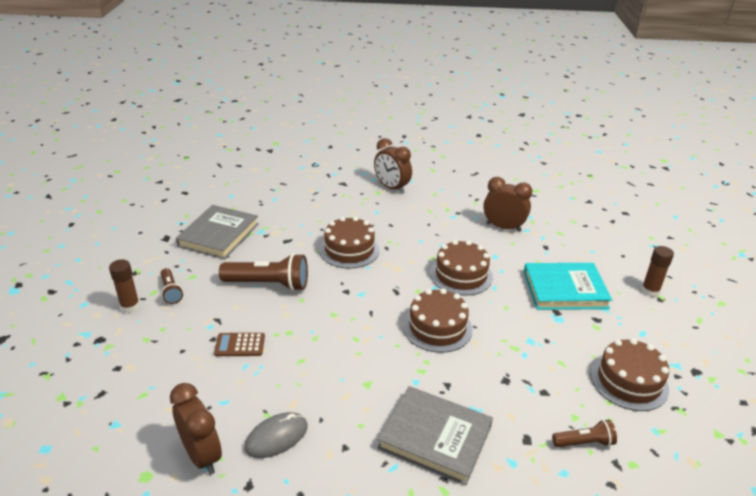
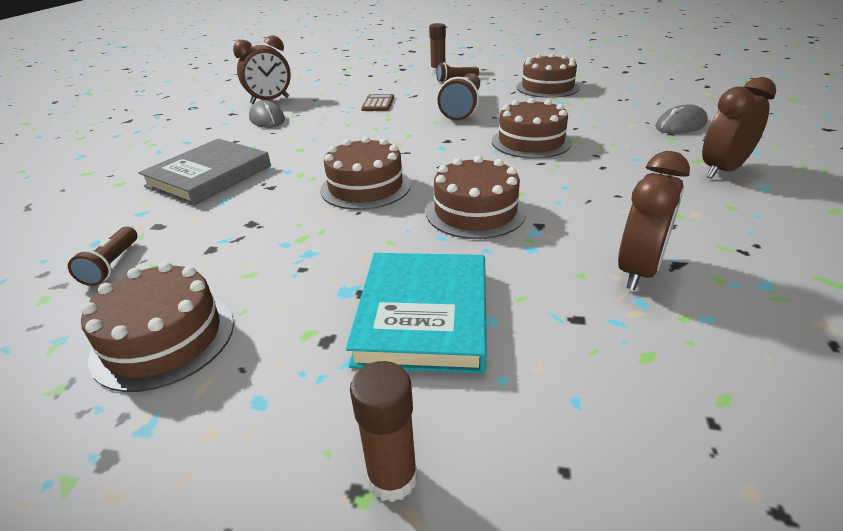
camera: 100 degrees right, 0 degrees up
(219, 235) = (547, 87): grey book -> brown cake
(320, 188) = (680, 125): none -> grey mouse

